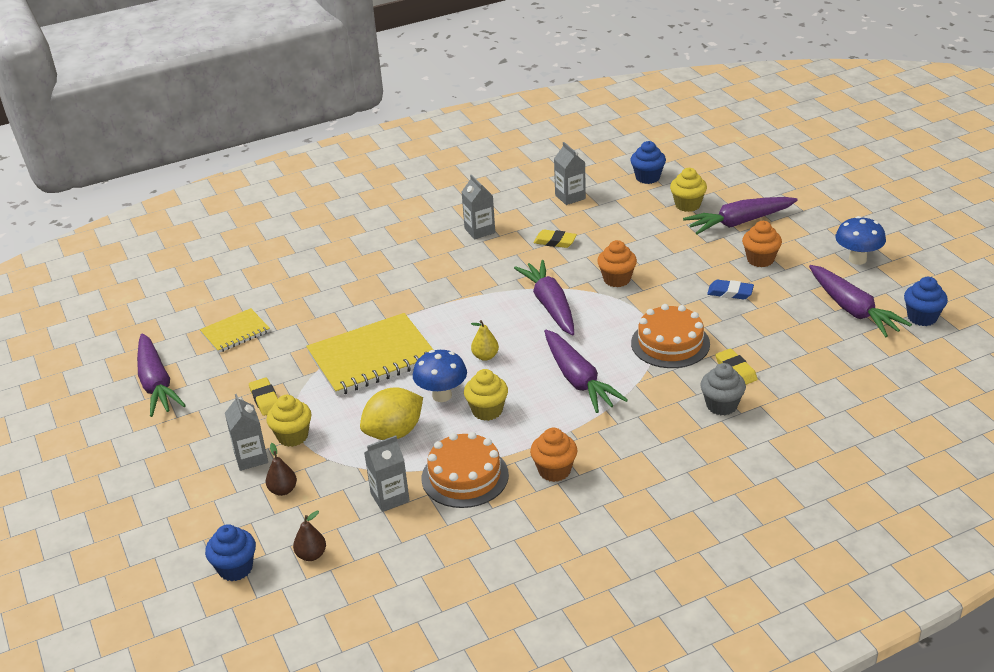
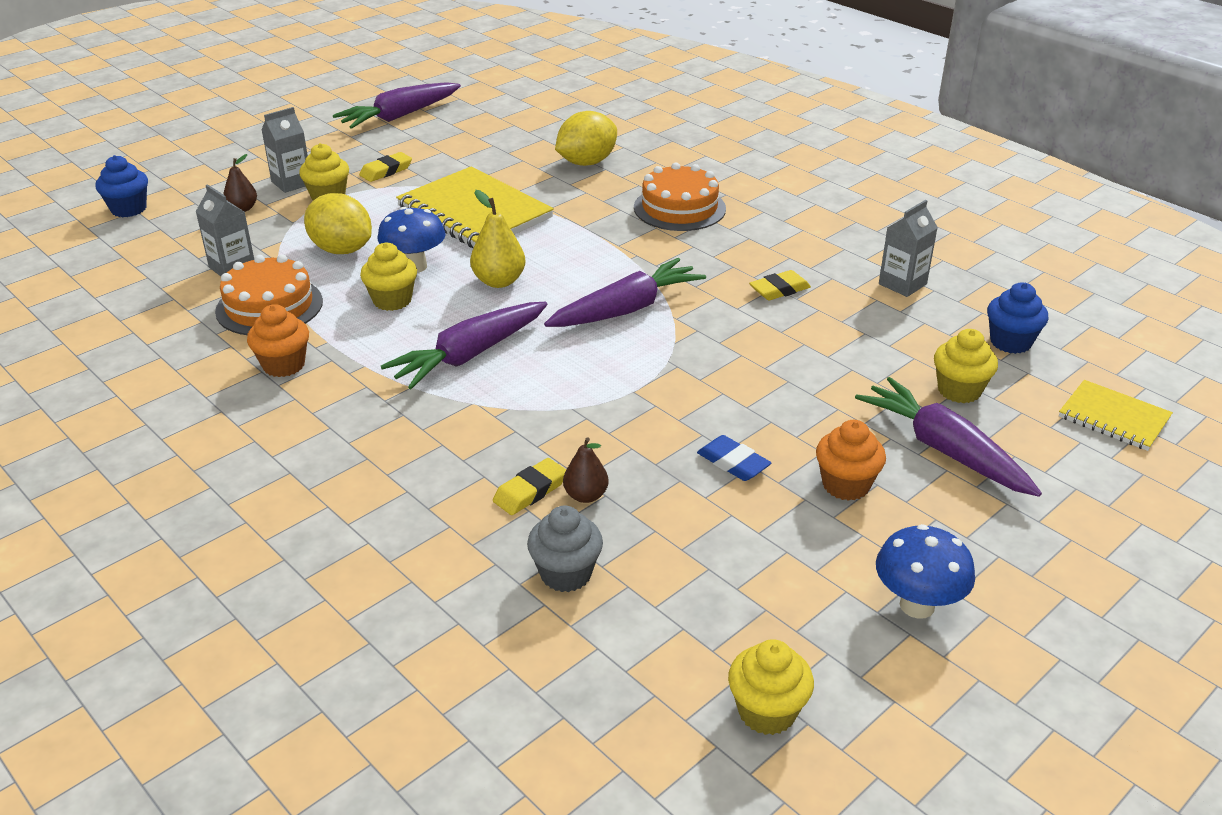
camera: 70 degrees right, 0 degrees up
(235, 332) = (495, 133): yellow notebook -> yellow notebook (1113, 418)
(311, 555) = (144, 242): brown pear -> brown pear (586, 496)
(323, 292) = (586, 162): none -> yellow lemon
(479, 231) = (770, 232): grey carton -> none
(485, 356) = (499, 281): yellow pear -> yellow pear, size x1.53
(555, 241) = (779, 290): yellow eraser -> yellow eraser turned 60 degrees clockwise
(617, 279) = (714, 353): orange cupcake -> none
(670, 343) = (576, 420): orange cake -> orange cake (679, 208)
(721, 405) = (441, 486): grey cupcake -> grey cupcake (566, 574)
(730, 292) = (733, 463): blue eraser -> blue eraser turned 45 degrees counterclockwise
(852, 309) = (749, 611): purple carrot -> none
(922, 317) = (767, 711): blue cupcake -> yellow cupcake

